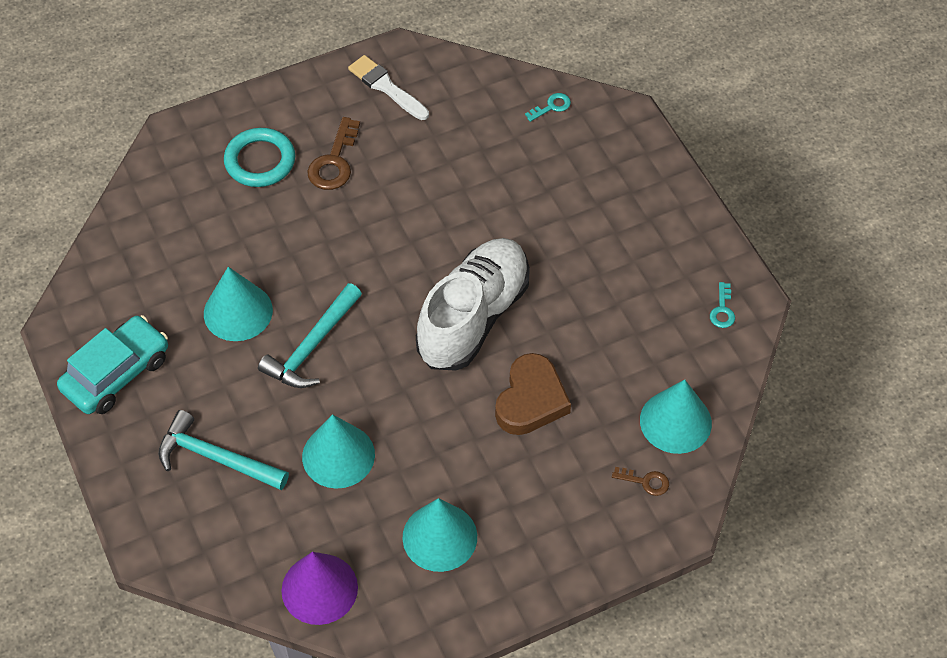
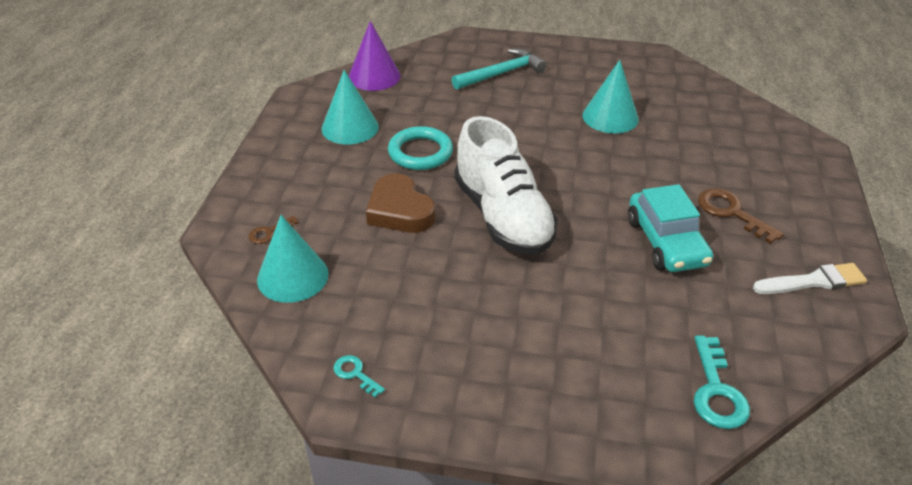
camera: 125 degrees right, 15 degrees down
(116, 373) = (601, 61): turquoise car -> turquoise car (666, 242)
(260, 161) = (758, 176): turquoise ring -> turquoise ring (420, 152)
(312, 346) = (550, 135): turquoise hammer -> none
(338, 455) = (453, 114): turquoise cone -> none
(551, 107) = (716, 391): turquoise key -> turquoise key, size x1.80

